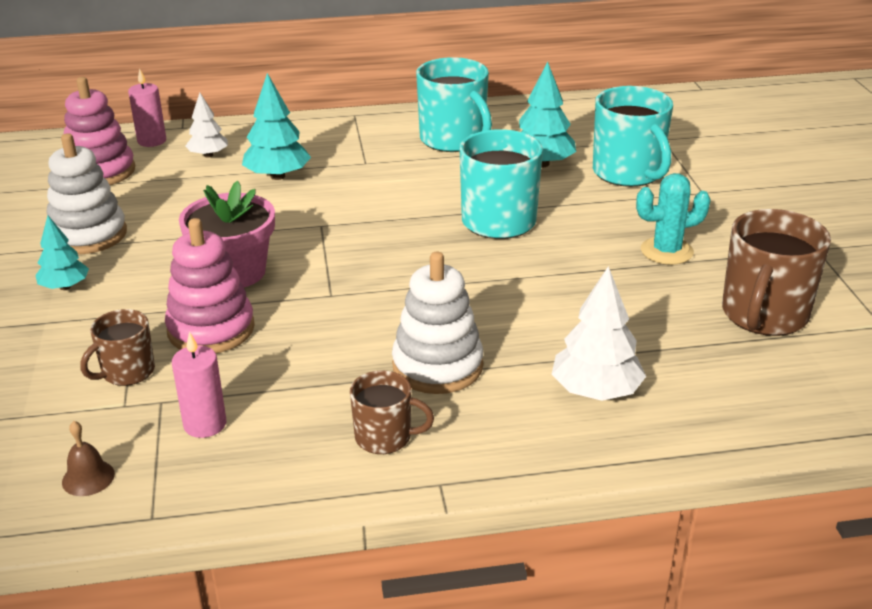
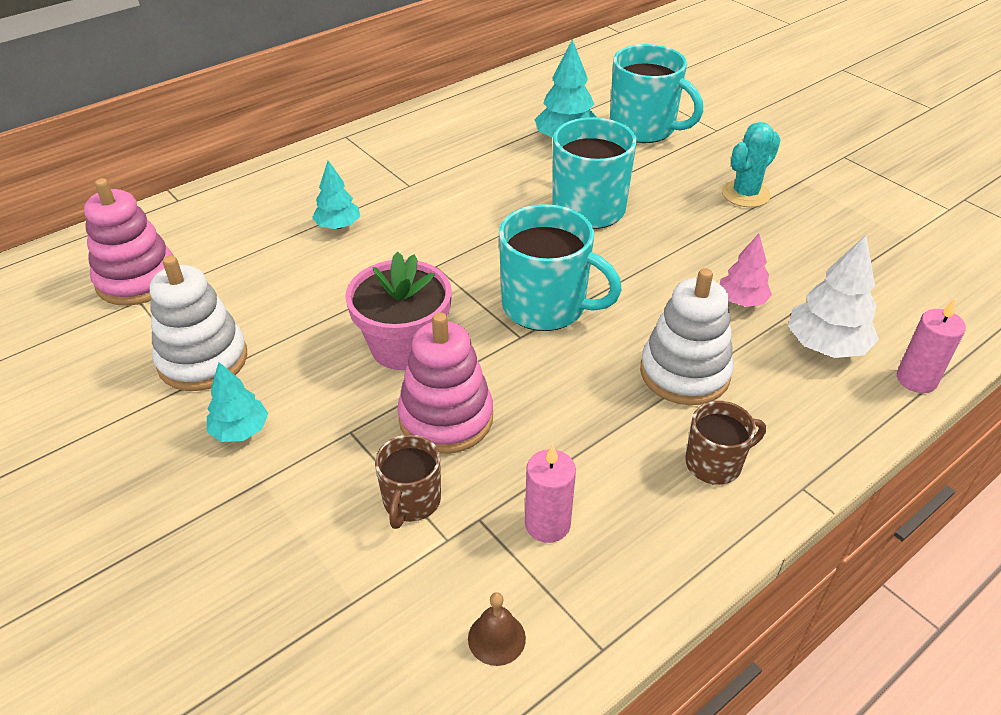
camera: 30 degrees left, 10 degrees up
(152, 141) = (159, 226): pink candle -> pink candle (916, 379)
(208, 155) = (241, 224): white tree -> none
(277, 176) = (338, 226): turquoise tree -> turquoise tree, size x0.64
(454, 140) = (466, 137): turquoise mug -> turquoise mug (546, 306)
(557, 331) = (741, 301): none -> pink tree
(763, 315) = (868, 228): brown mug -> none

